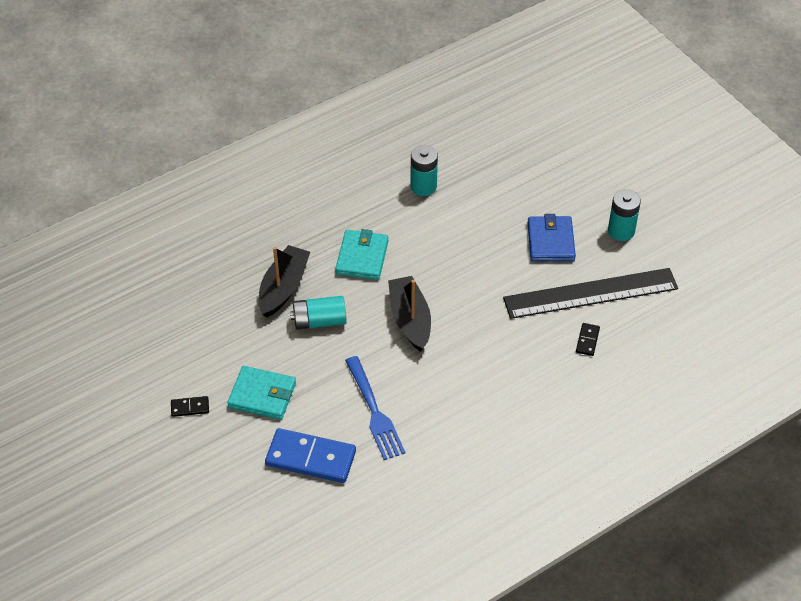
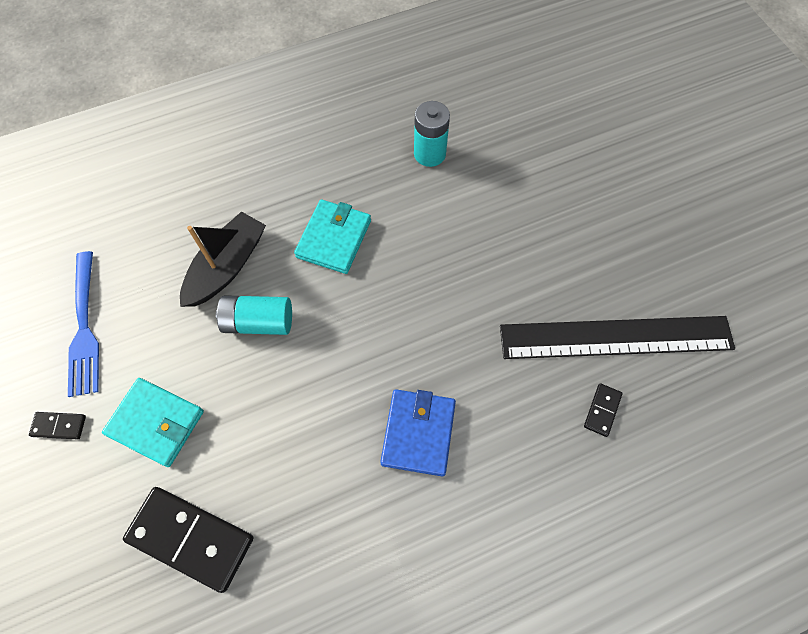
camera: 10 degrees right, 15 degrees up
(311, 458) = (191, 538): blue domino -> black domino
(374, 411) = (294, 476): blue fork -> blue fork (84, 327)
(410, 319) = (373, 339): black boat -> none
(550, 241) = (574, 252): blue wallet -> blue wallet (418, 433)
(621, 231) = (667, 251): turquoise battery -> none

